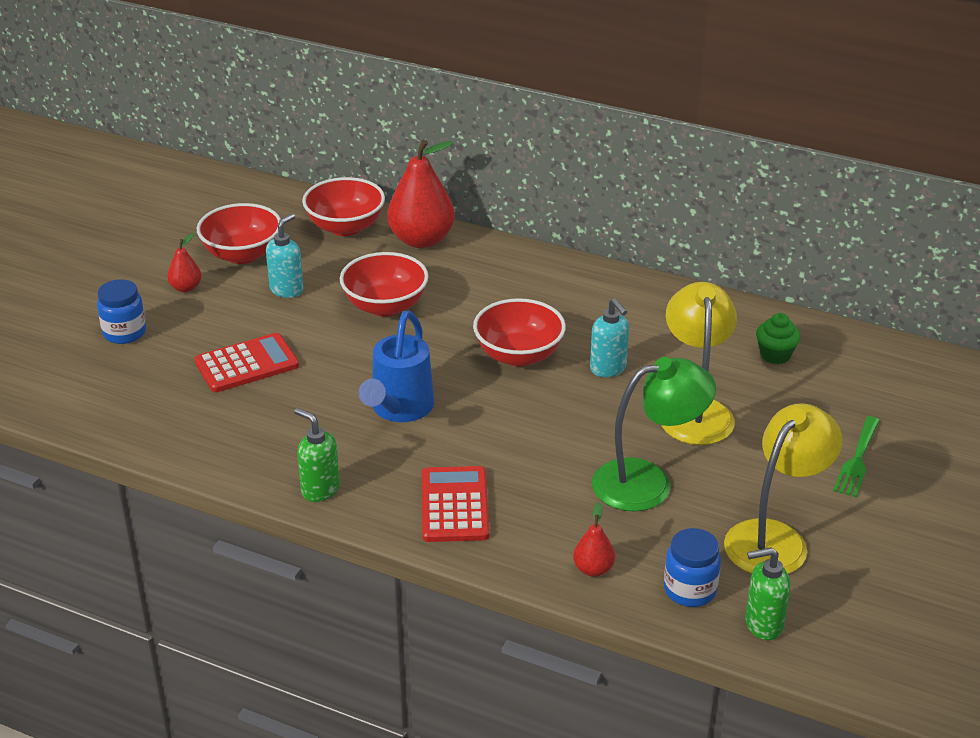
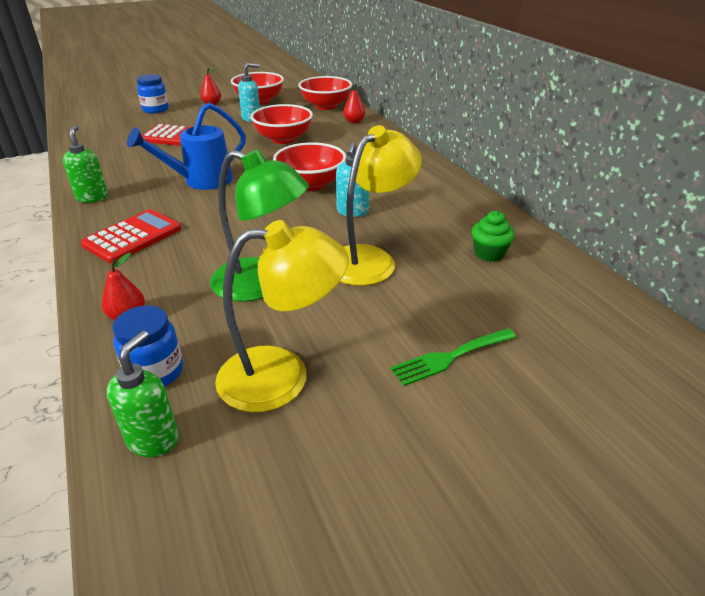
camera: 40 degrees right, 0 degrees up
(421, 240) = (354, 121): red pear -> red pear, size x0.48
(763, 624) = (153, 439): green soap dispenser -> green soap dispenser turned 75 degrees clockwise

